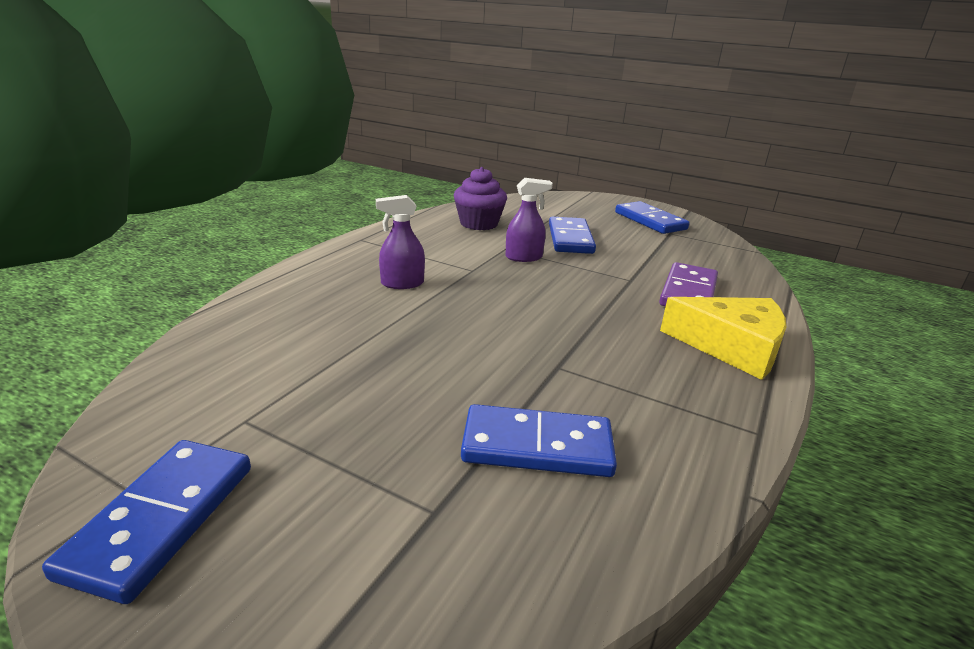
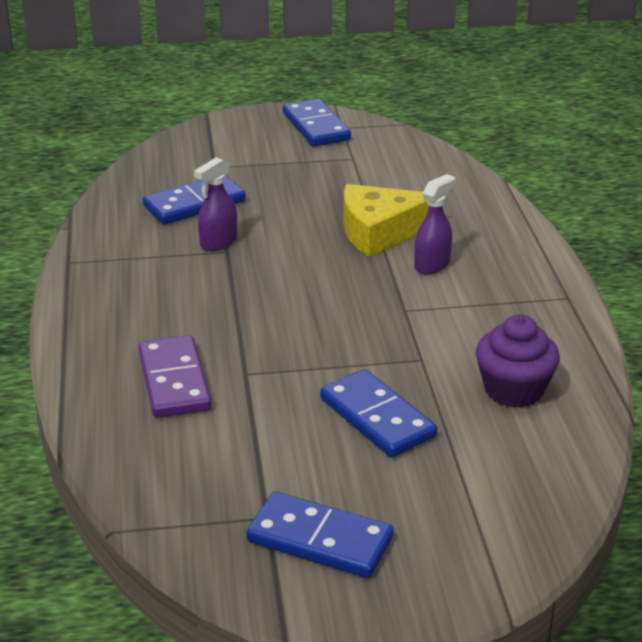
camera: 145 degrees right, 5 degrees up
(524, 257) = (384, 352): purple spray bottle -> purple spray bottle (218, 242)
(731, 347) = (106, 324): yellow cheese -> yellow cheese (380, 231)

